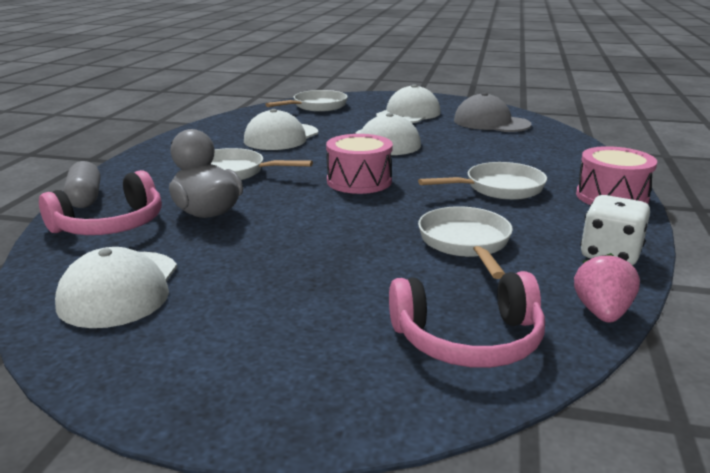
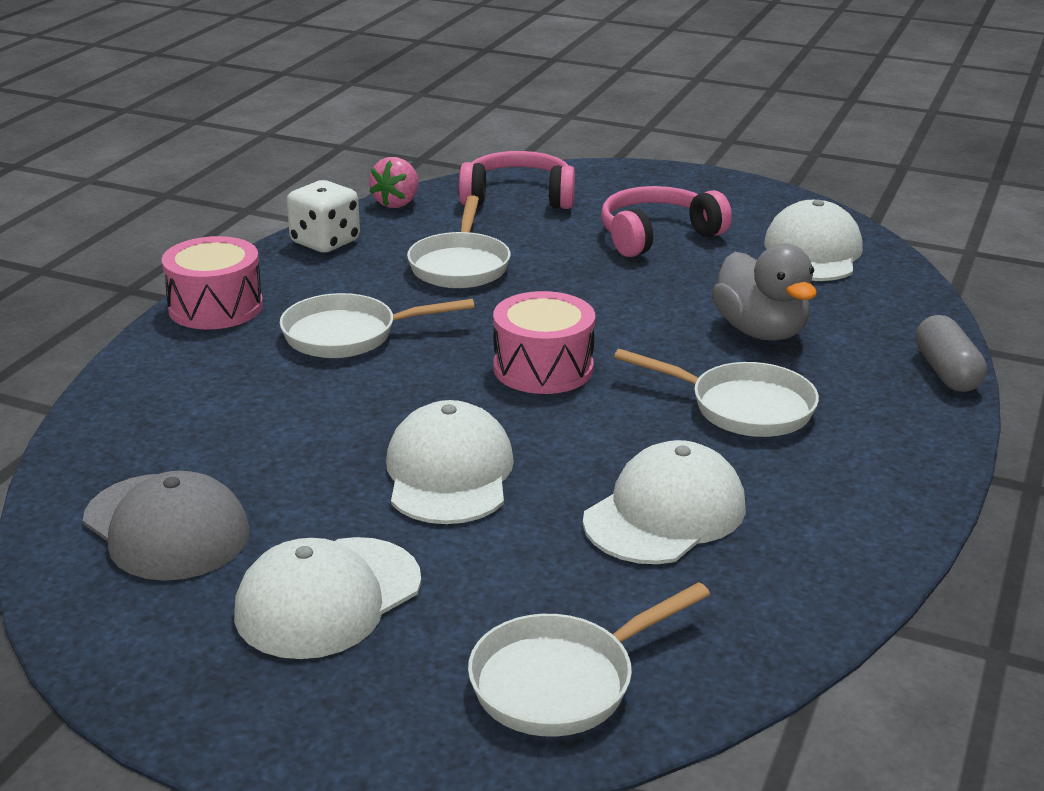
camera: 170 degrees left, 5 degrees up
(110, 225) = (874, 323): pink headphones -> pink headphones (657, 235)

